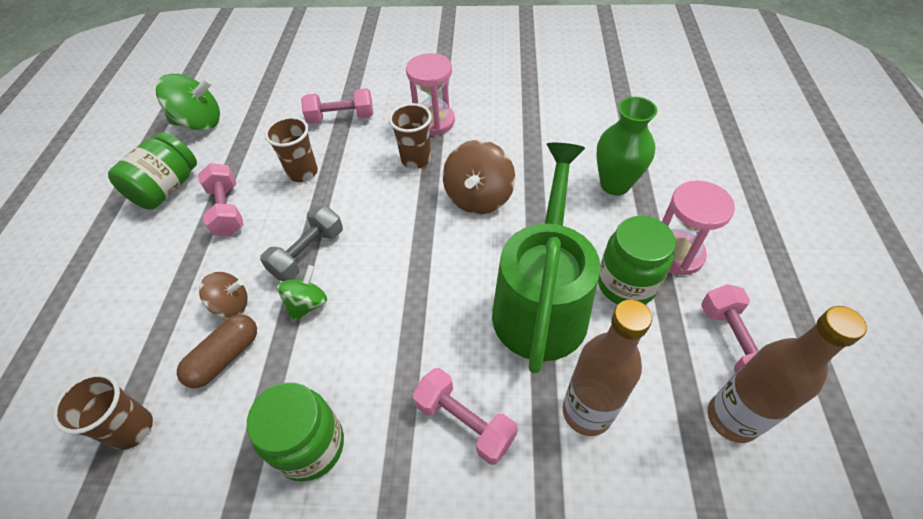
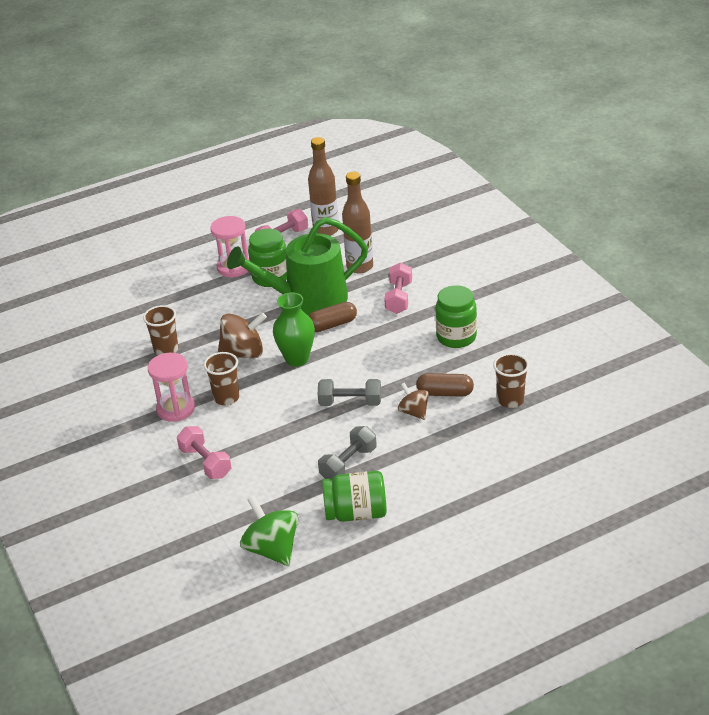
camera: 120 degrees left, 15 degrees down
(227, 210) = (348, 464): pink dumbbell -> grey dumbbell
(303, 172) = (282, 448): brown cup -> brown cup (166, 349)
(307, 304) = (385, 382): green spinning top -> none
(465, 304) = (332, 325): none -> brown capsule
(615, 184) = (189, 304): green vase -> green vase (297, 359)

